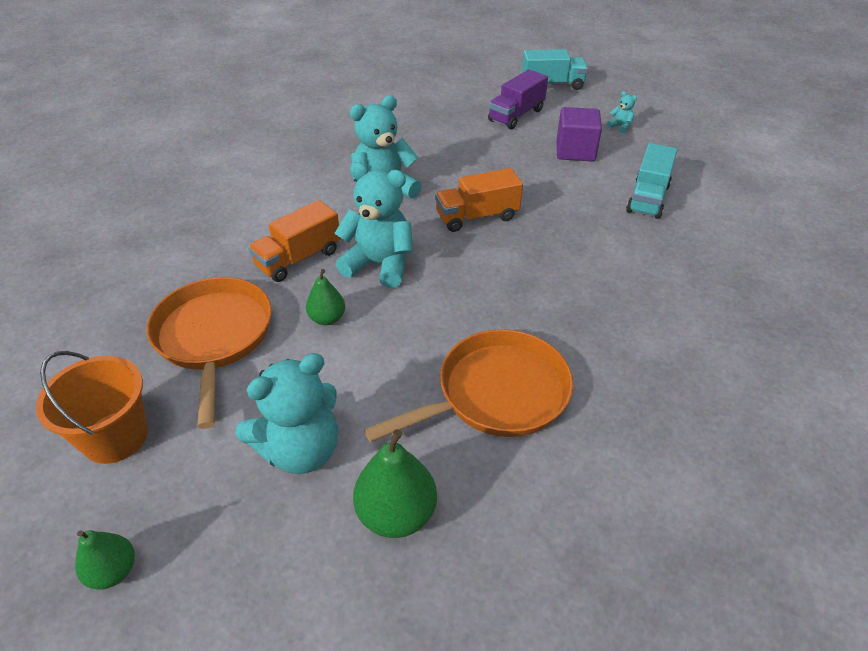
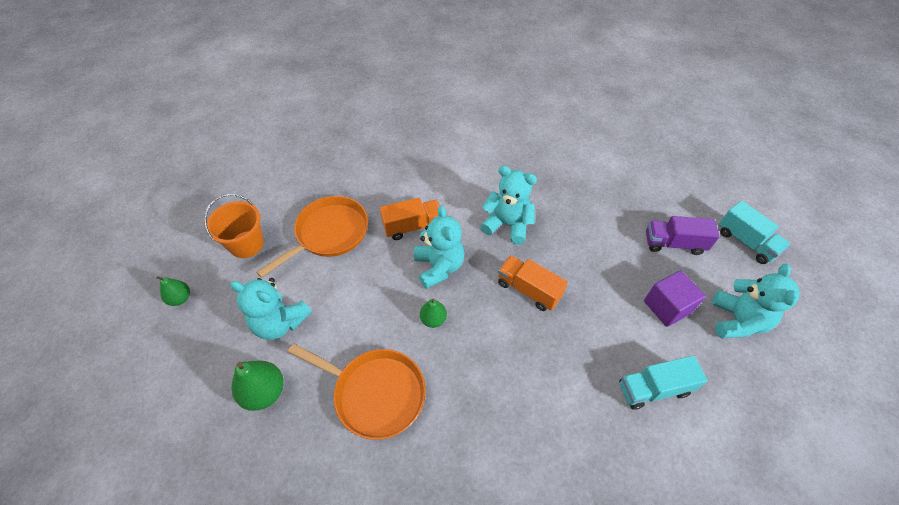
camera: 55 degrees right, 10 degrees up
(298, 258) = (413, 226): orange truck -> orange truck turned 150 degrees clockwise
(327, 318) = (376, 272): green pear -> green pear (433, 319)
(620, 127) = (737, 321): turquoise teddy bear -> turquoise teddy bear, size x2.39

